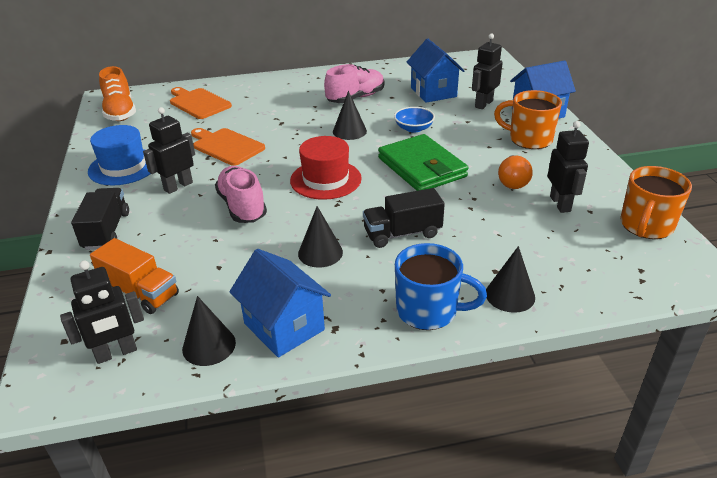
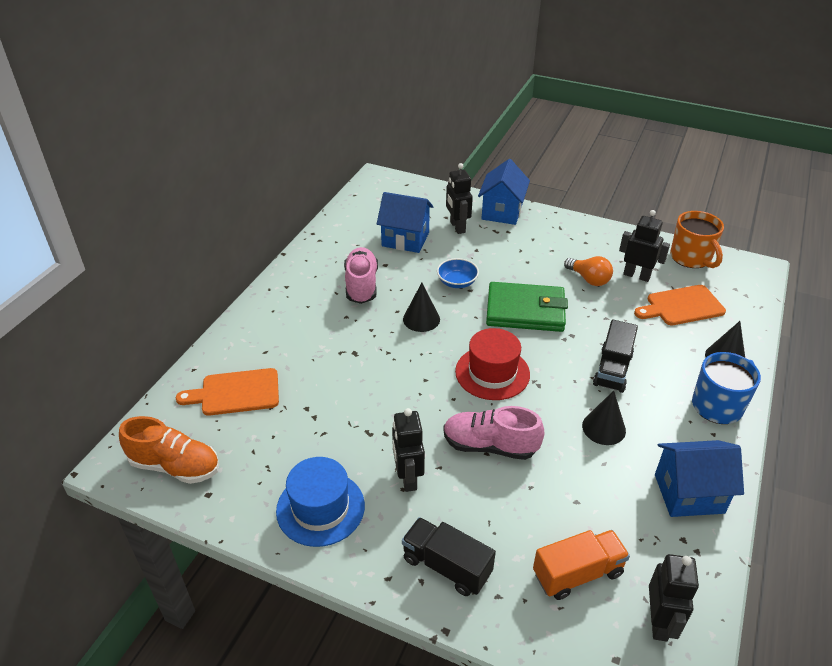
camera: 55 degrees left, 5 degrees up
(209, 345) = (685, 551): black cone -> none
(226, 146) = (361, 410): orange cutting board -> orange cutting board (681, 306)
(529, 139) = (536, 238): orange mug -> none

